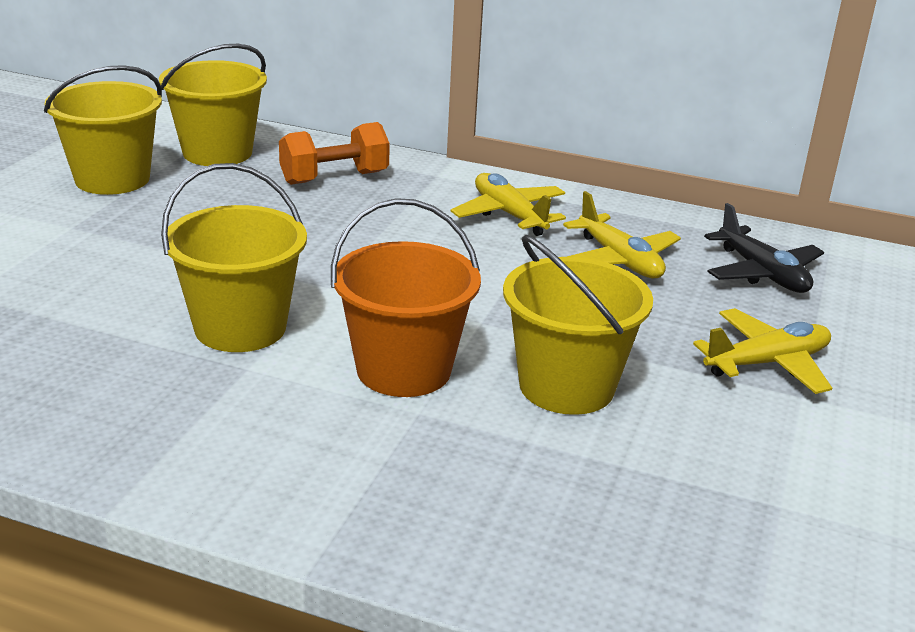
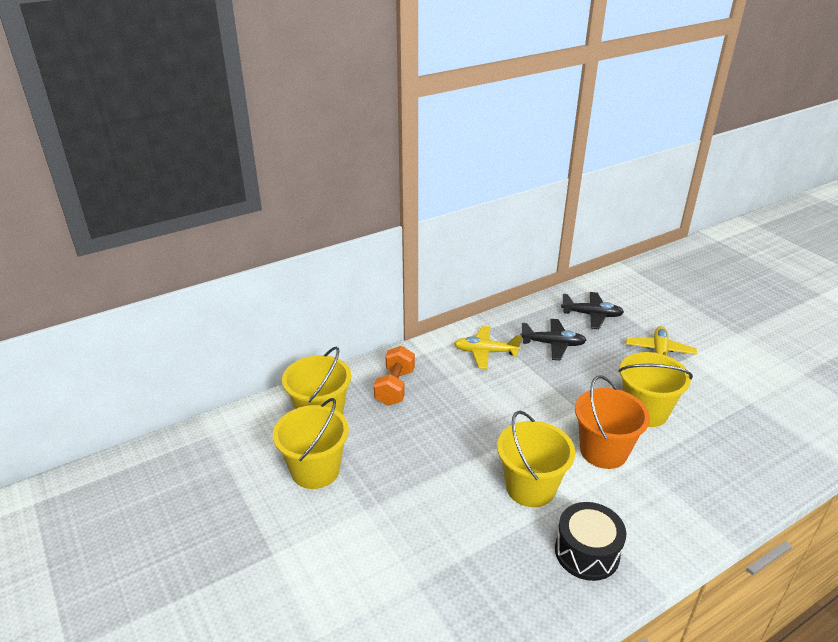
camera: 50 degrees left, 5 degrees up
(143, 410) = (587, 552): none -> black drum
(619, 260) = (553, 344): yellow plane -> black plane

